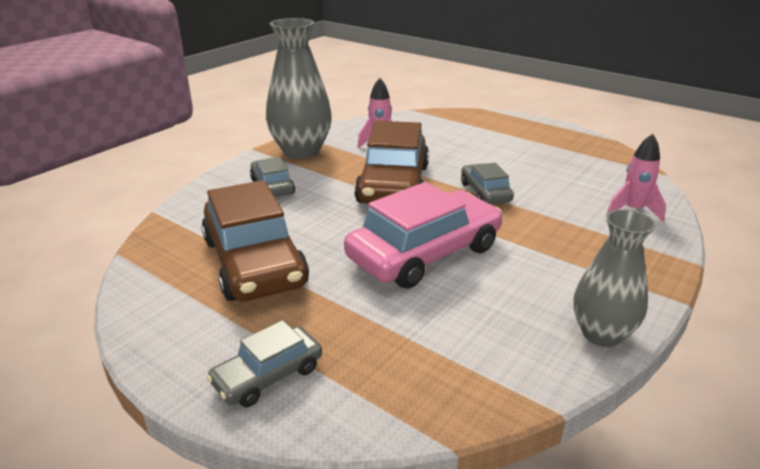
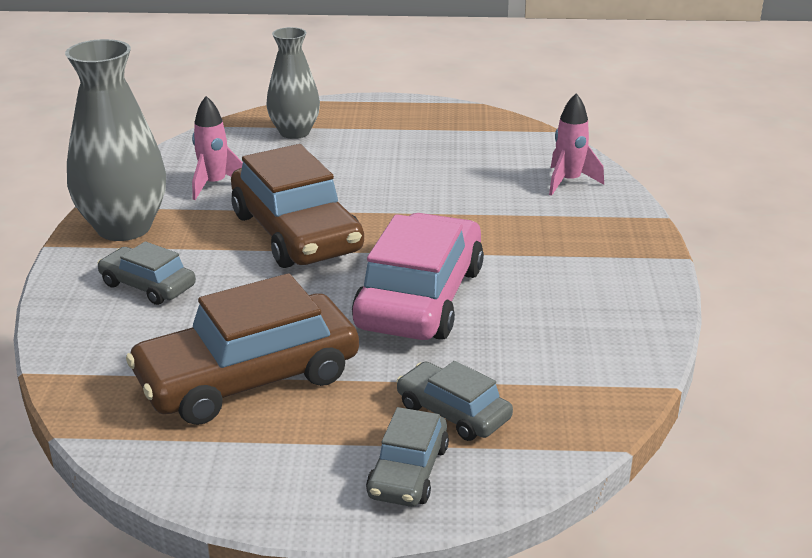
camera: 35 degrees left, 0 degrees up
(254, 262) = (248, 378): brown car -> brown car turned 120 degrees clockwise
(485, 192) = (408, 209): grey car -> grey car (453, 412)
(601, 334) = (648, 311): grey vase -> grey vase (294, 132)

